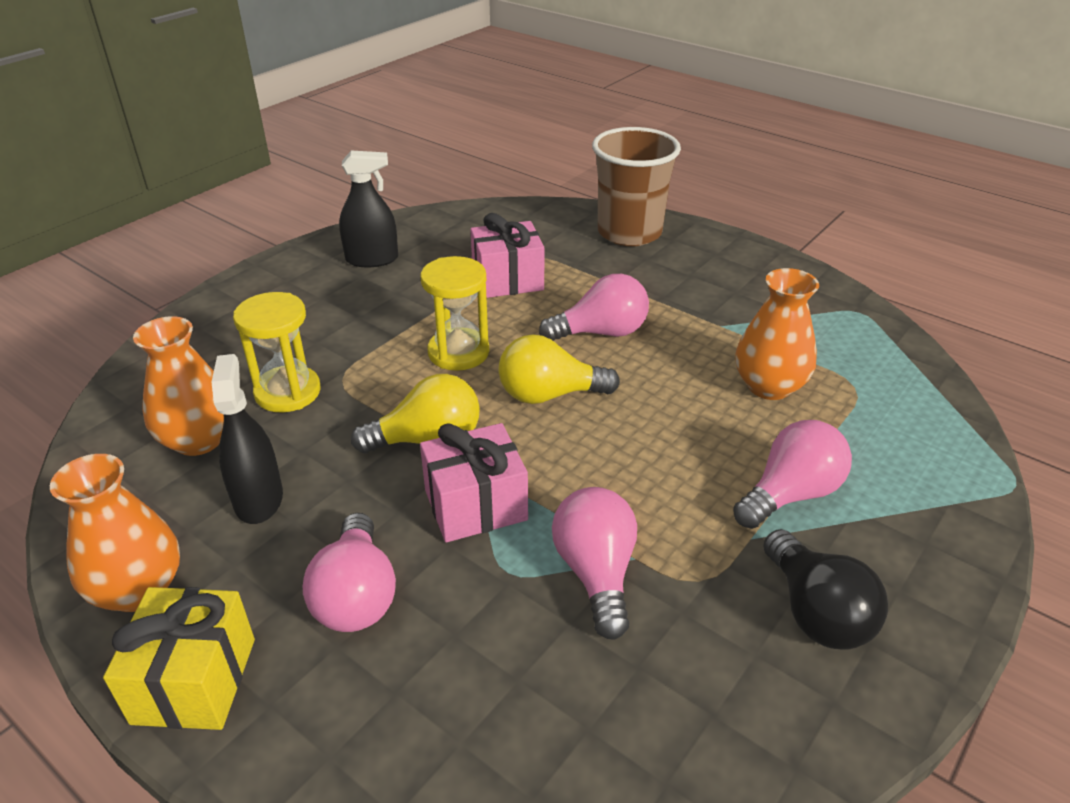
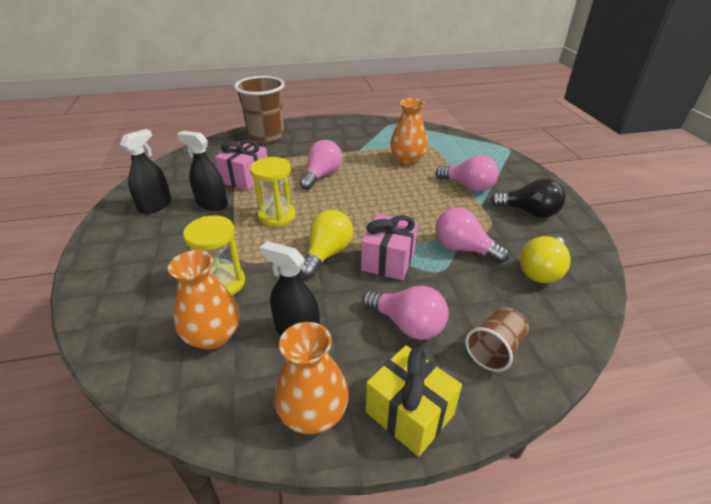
camera: 50 degrees left, 0 degrees up
(384, 722) = (495, 350): none -> brown cup
(422, 292) = (212, 204): none -> black spray bottle
(549, 395) = (343, 207): yellow light bulb -> yellow light bulb (541, 270)
(790, 494) = (468, 186): pink light bulb -> pink light bulb turned 120 degrees clockwise

